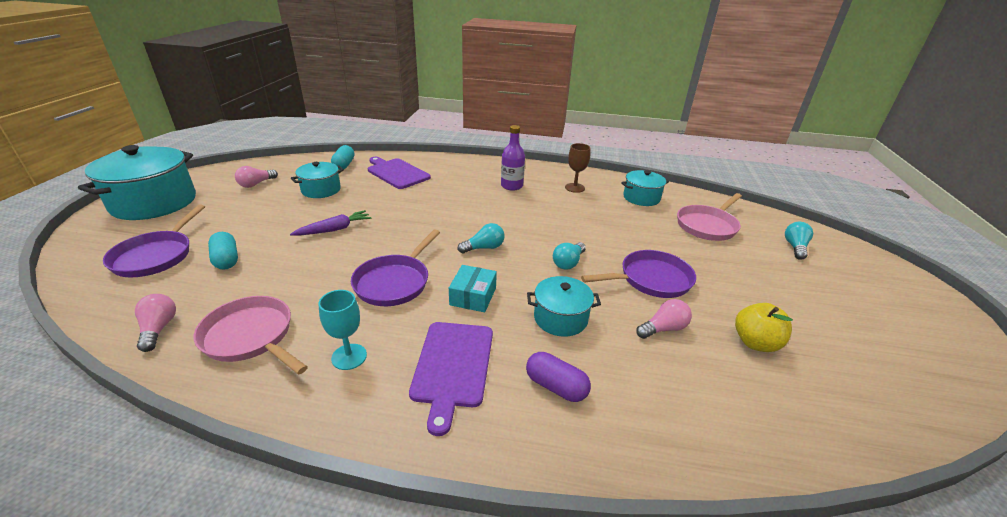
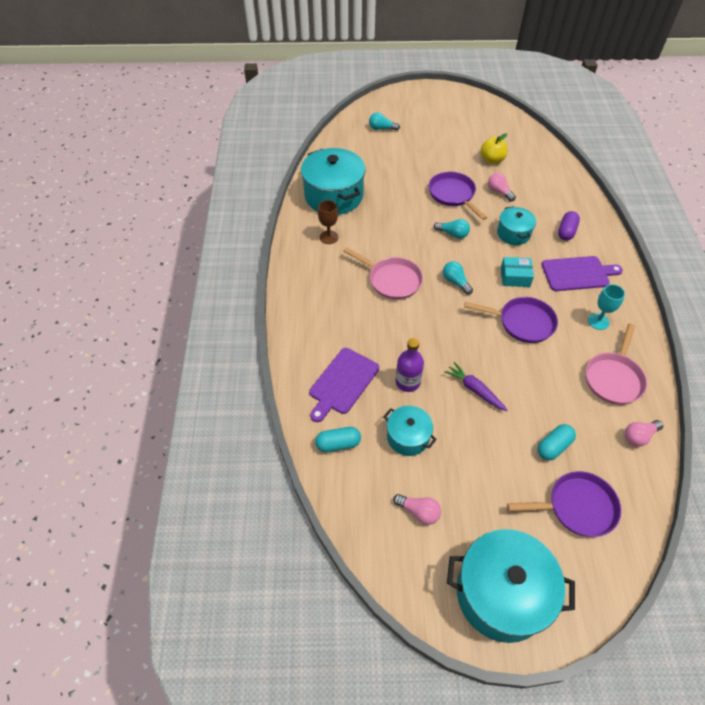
camera: 100 degrees left, 20 degrees up
(511, 186) = (340, 281): purple bottle -> purple bottle (407, 382)
(641, 198) = (334, 196): turquoise pot -> turquoise pot, size x1.84
(707, 225) = (368, 163): pink pan -> pink pan (392, 280)

